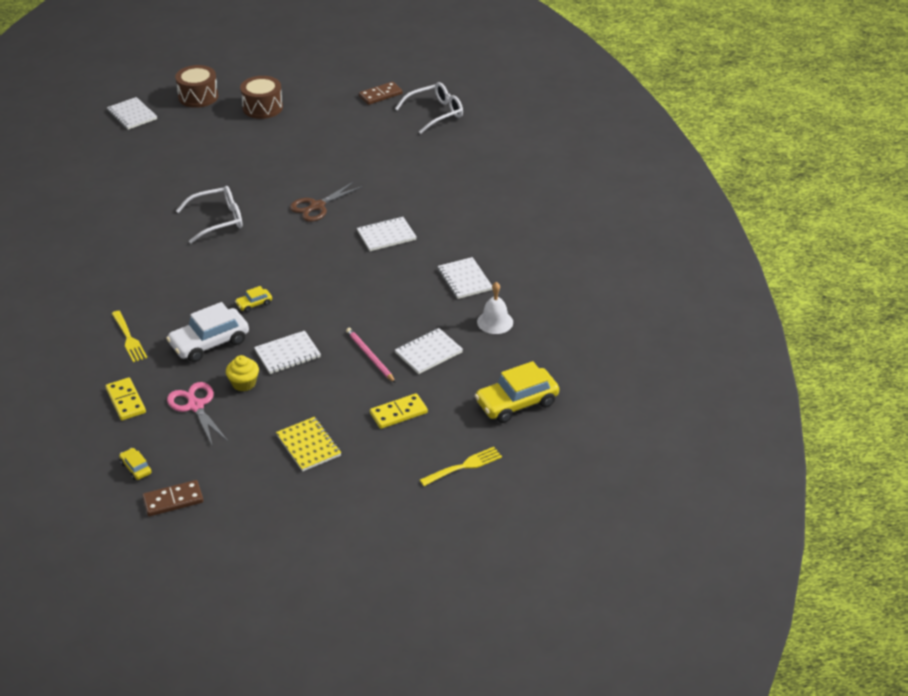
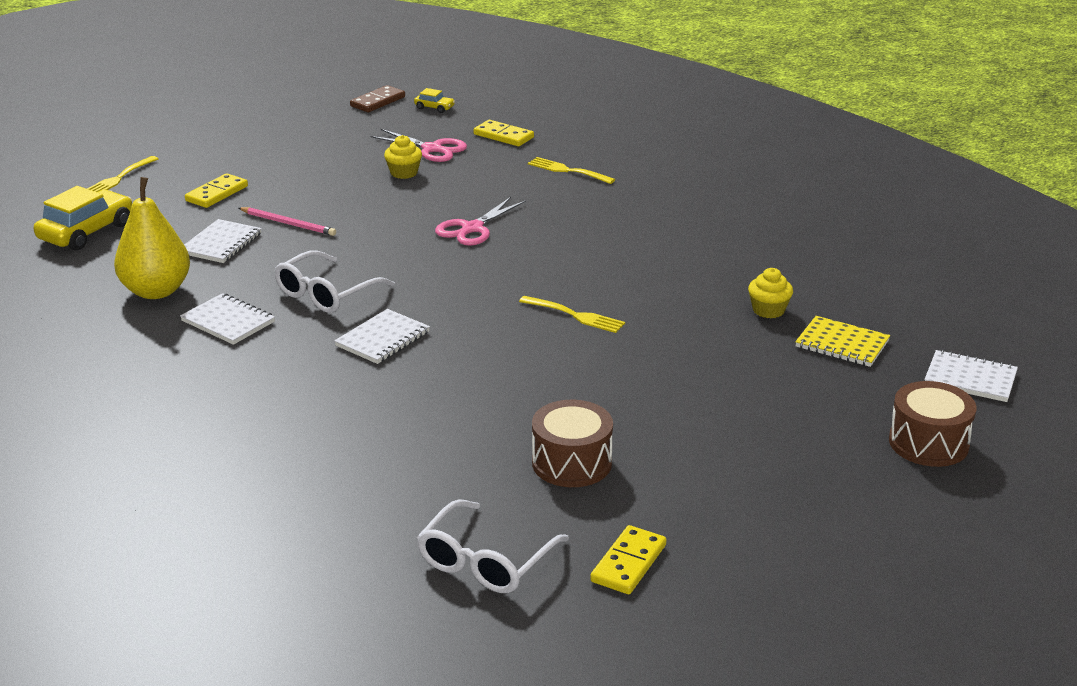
camera: 150 degrees right, 10 degrees down
(165, 181) = (768, 310): none -> yellow cupcake
(209, 343) = (479, 189): white car -> none
(218, 220) = (631, 290): white glasses -> white glasses (326, 293)
(254, 304) = (472, 228): yellow car -> pink scissors
(262, 107) = (799, 461): brown drum -> brown drum (571, 463)
(268, 214) = (575, 315): none -> yellow fork
(287, 354) = (383, 202): white notebook -> none
(308, 445) = (290, 154): yellow notebook -> yellow notebook (842, 344)
(317, 206) = (520, 344): brown scissors -> none
(380, 95) = (629, 563): brown domino -> yellow domino
(495, 322) = (156, 291): white bell -> yellow pear

